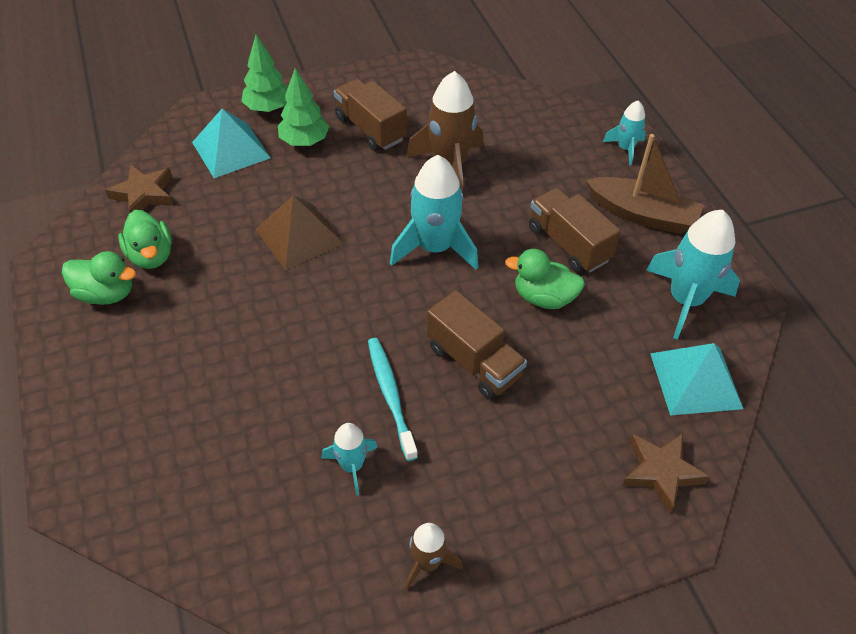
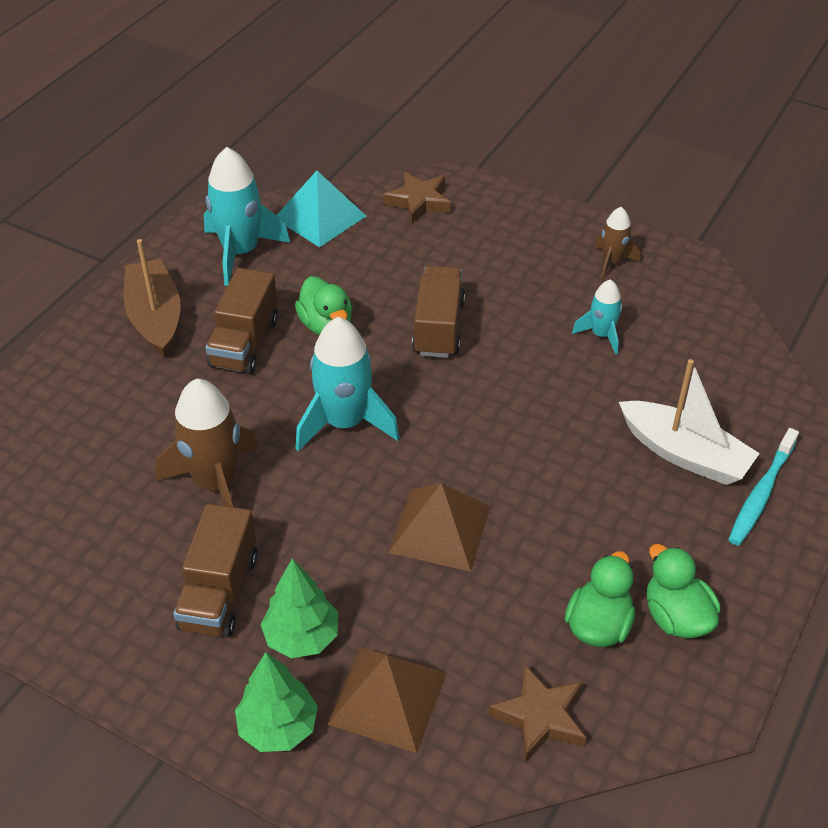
camera: 130 degrees left, 5 degrees down
(189, 410) = (684, 454): none -> white boat
(231, 150) = (388, 698): turquoise pyramid -> brown pyramid
(390, 395) = (524, 353): turquoise toothbrush -> turquoise toothbrush (761, 494)
(625, 149) = (59, 371): turquoise rocket -> none

